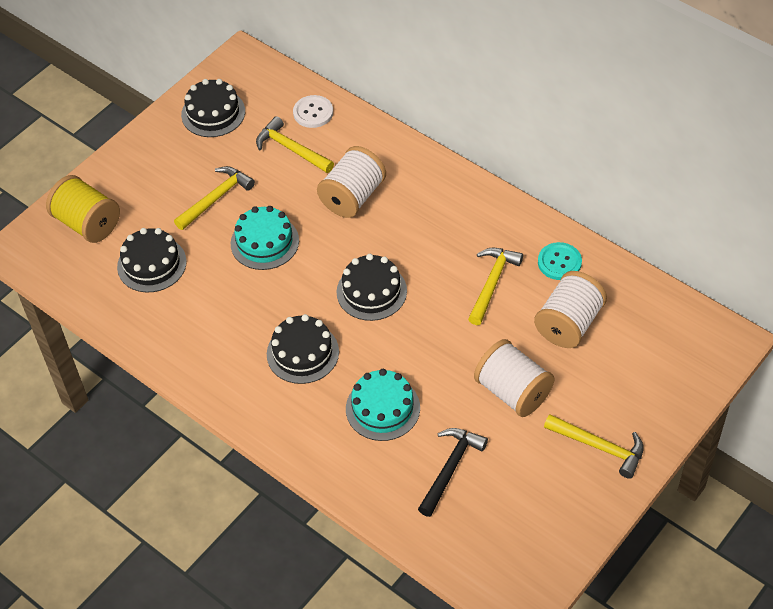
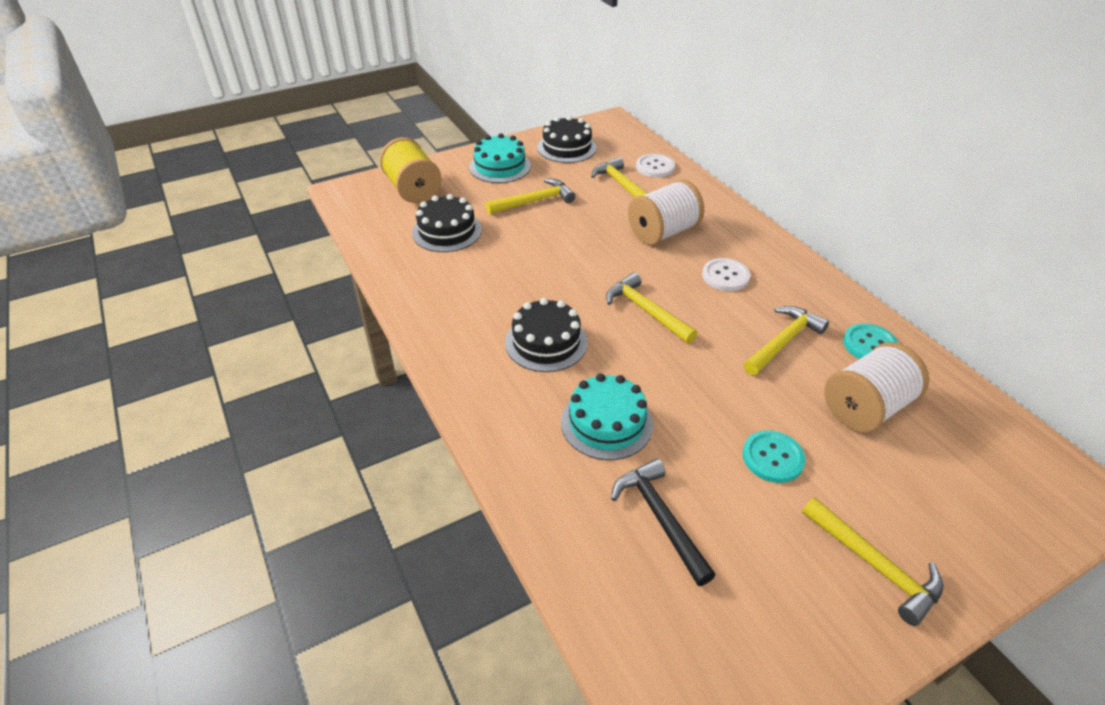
camera: 20 degrees right, 10 degrees down
(264, 242) = (560, 243): turquoise cake -> turquoise cake (500, 166)
(371, 291) = (646, 311): black cake -> yellow hammer
(425, 230) = (725, 276): none -> white button
(450, 468) = (660, 518): black hammer -> black hammer turned 75 degrees counterclockwise
(513, 392) = (772, 458): white spool -> turquoise button

